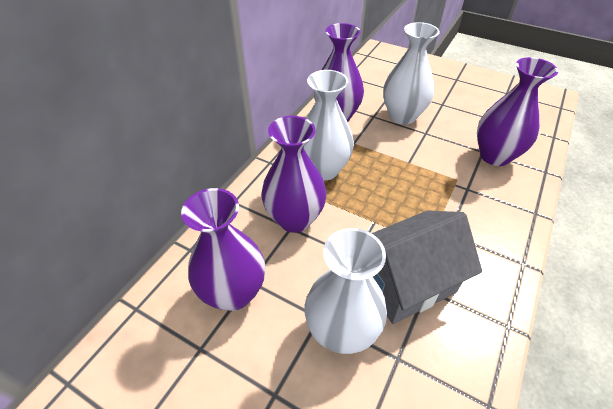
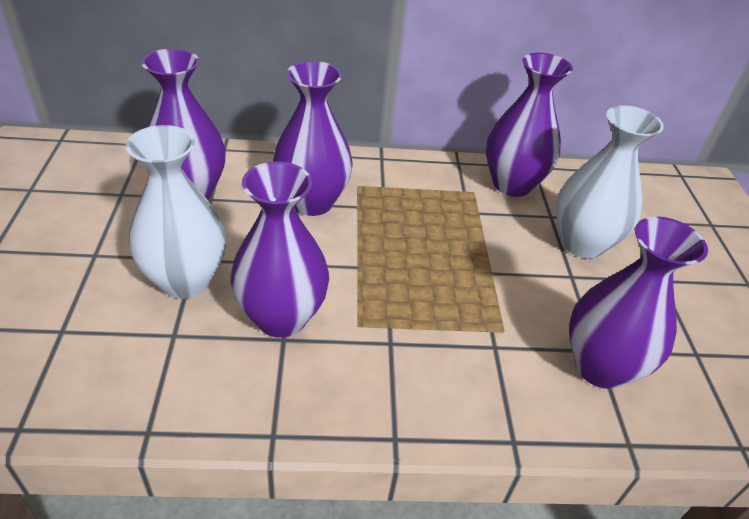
camera: 55 degrees right, 5 degrees down
(323, 169) = (407, 201): white vase -> none
(406, 282) = (281, 317): grey house -> purple vase

